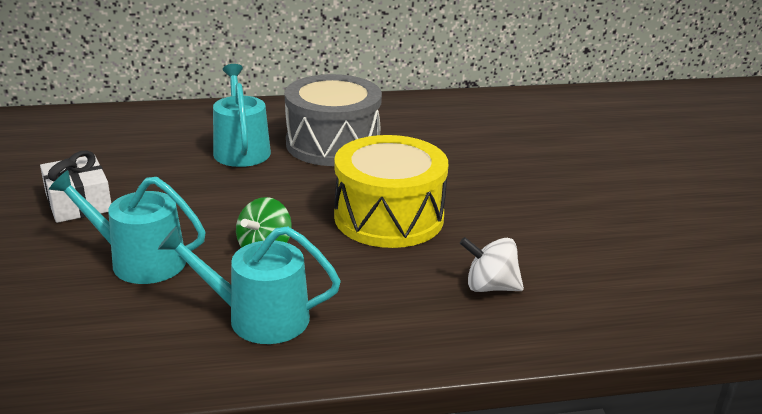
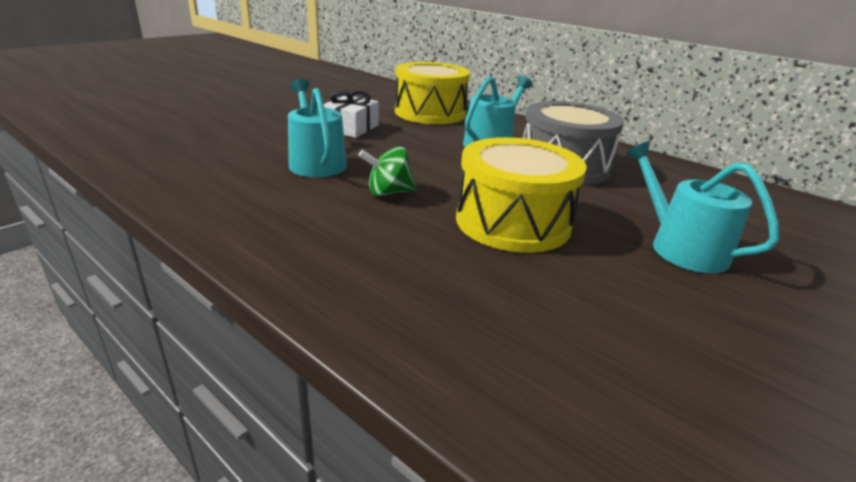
camera: 50 degrees right, 0 degrees up
(115, 139) = (430, 113): none -> yellow drum
(258, 317) = (302, 221): turquoise watering can -> turquoise watering can (681, 247)
(490, 287) = (496, 314): white spinning top -> none

